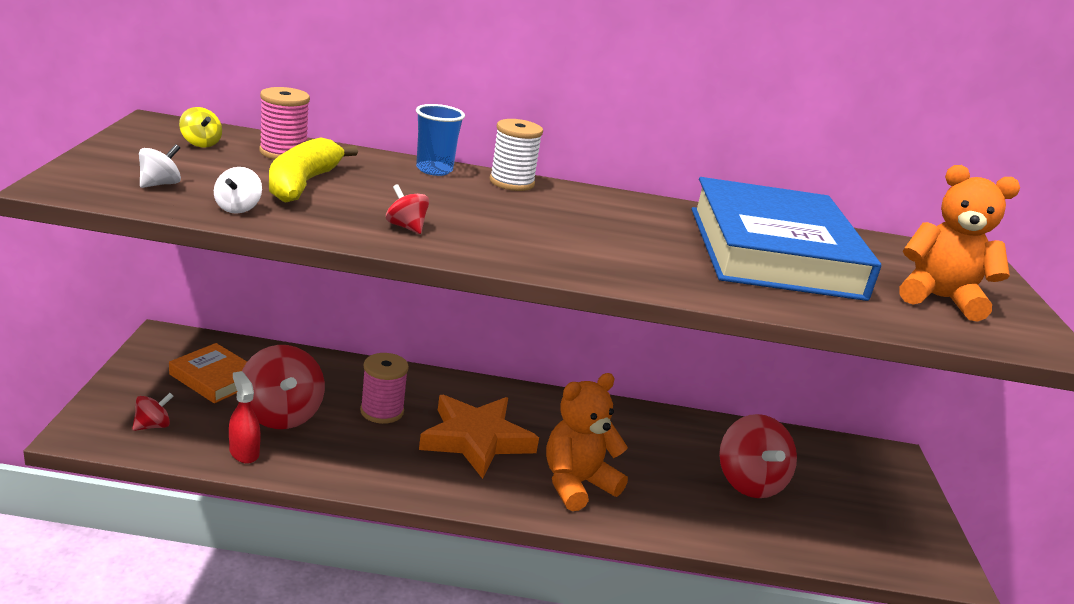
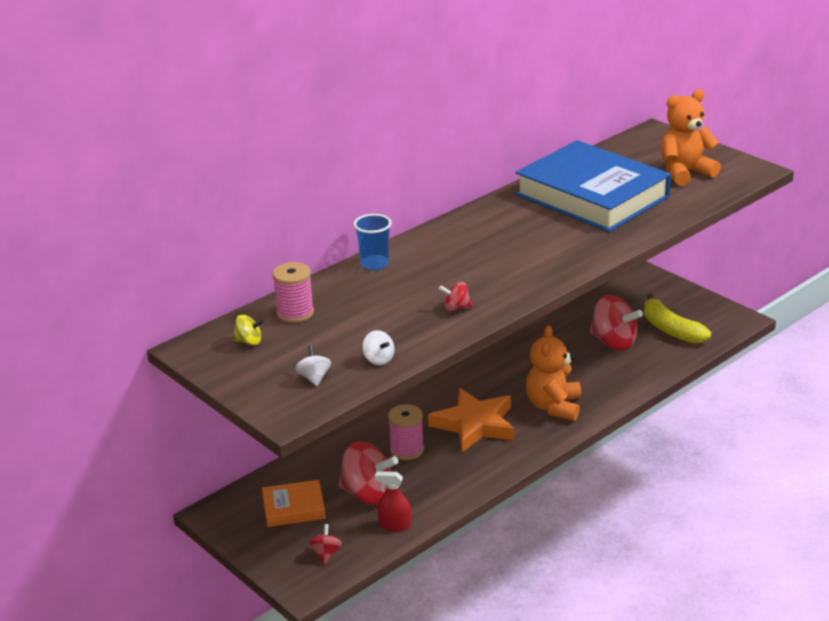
camera: 40 degrees left, 5 degrees up
(302, 183) = (357, 323): yellow banana -> yellow banana (670, 329)
(511, 183) = (420, 242): white spool -> none

